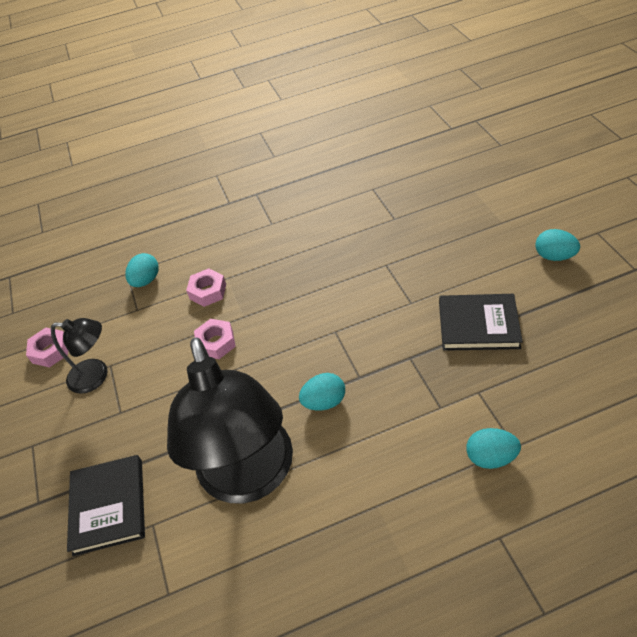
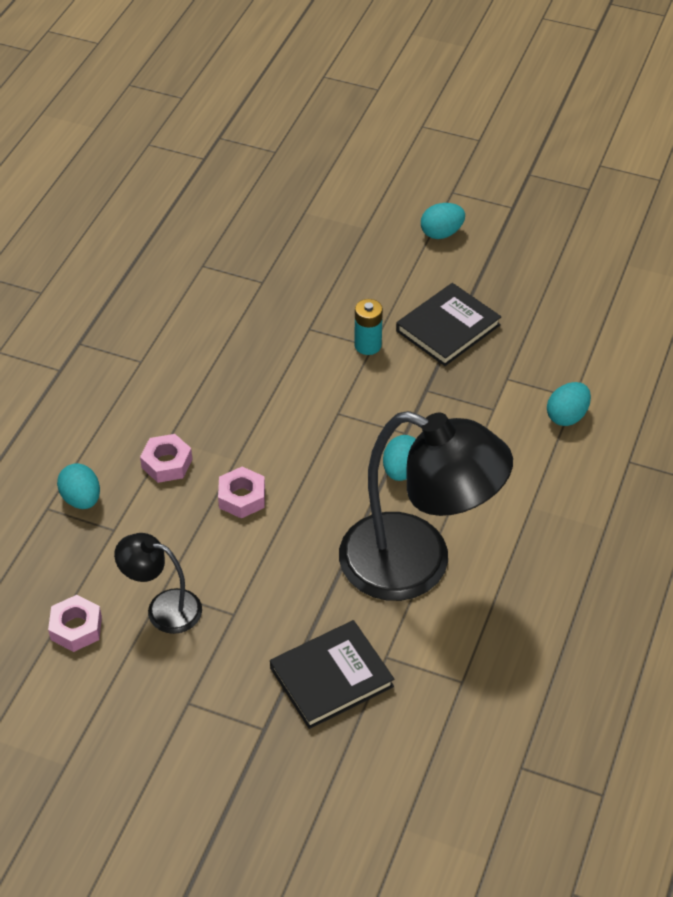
camera: 55 degrees left, 0 degrees up
(96, 376) = (163, 608): black lamp -> black lamp turned 120 degrees counterclockwise
(109, 506) = (331, 677): black book -> black book turned 60 degrees counterclockwise
(408, 300) = (368, 345): none -> turquoise battery

